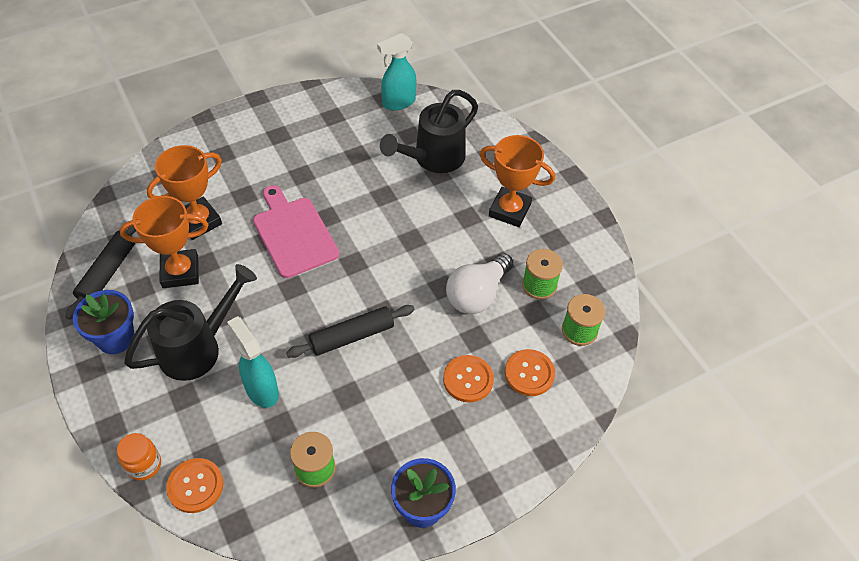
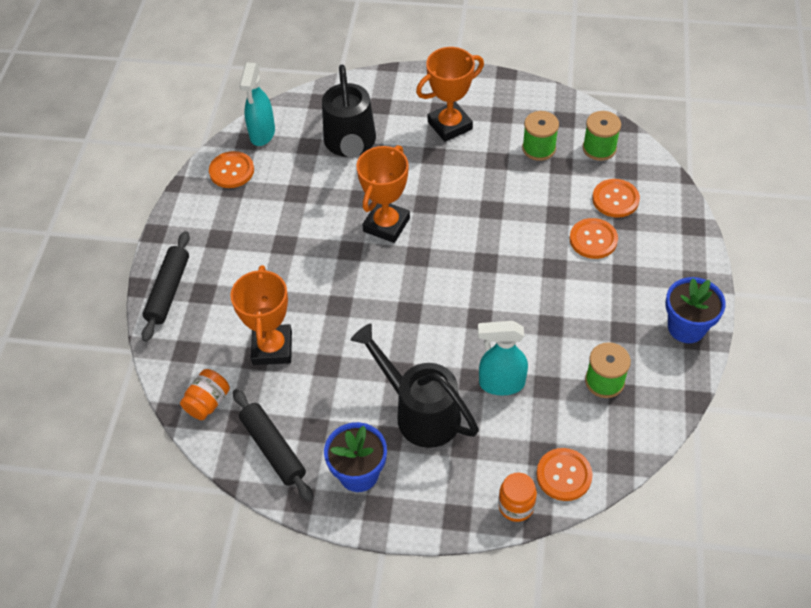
camera: 50 degrees left, 0 degrees up
(126, 212) = (208, 402): none -> orange jar
(180, 272) = (321, 389): orange trophy -> orange trophy (386, 225)
(197, 348) = (420, 412): black watering can -> black watering can turned 45 degrees counterclockwise
(293, 234) = (349, 283): pink cutting board -> none
(348, 106) = (231, 171): none -> orange button
(352, 336) = (494, 294): black rolling pin -> black rolling pin (168, 291)
(477, 294) = (517, 191): white light bulb -> none

